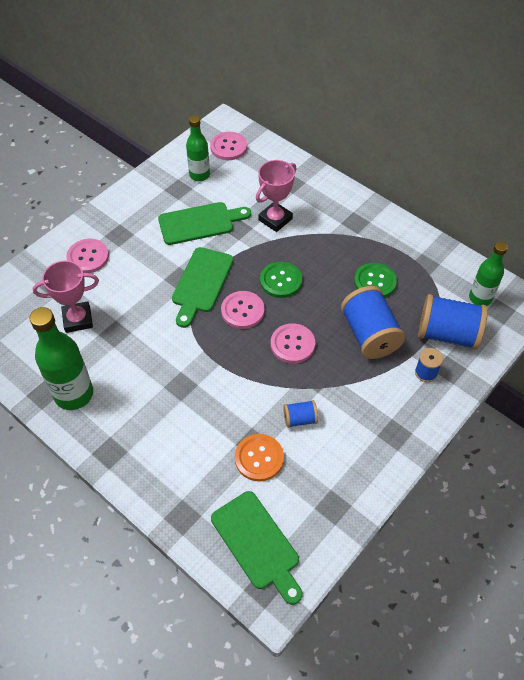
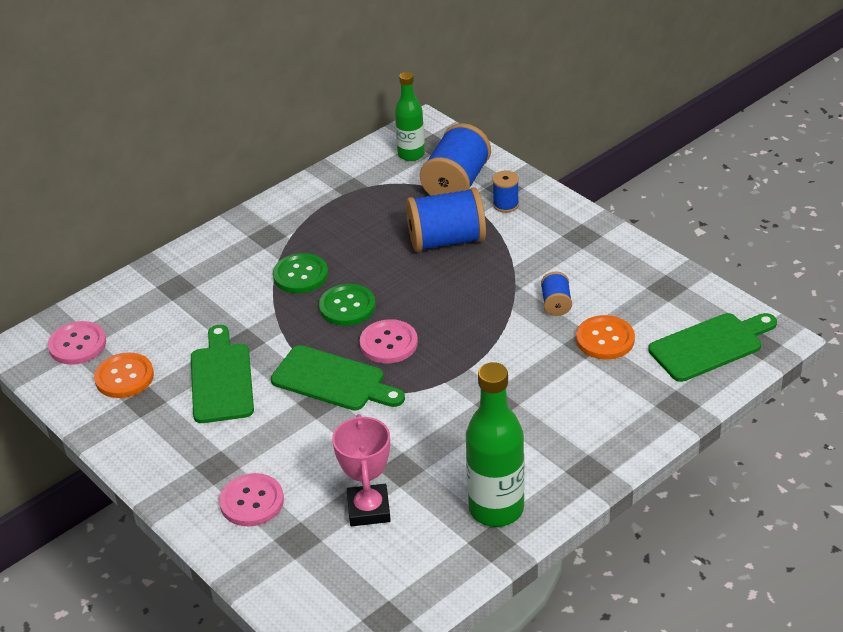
camera: 80 degrees left, 15 degrees down
(199, 175) = (124, 377): green bottle -> orange button
(275, 219) = (239, 305): pink trophy -> none
(292, 344) = (449, 303): pink button -> none
(375, 282) = (368, 229): green button -> green button (300, 275)

